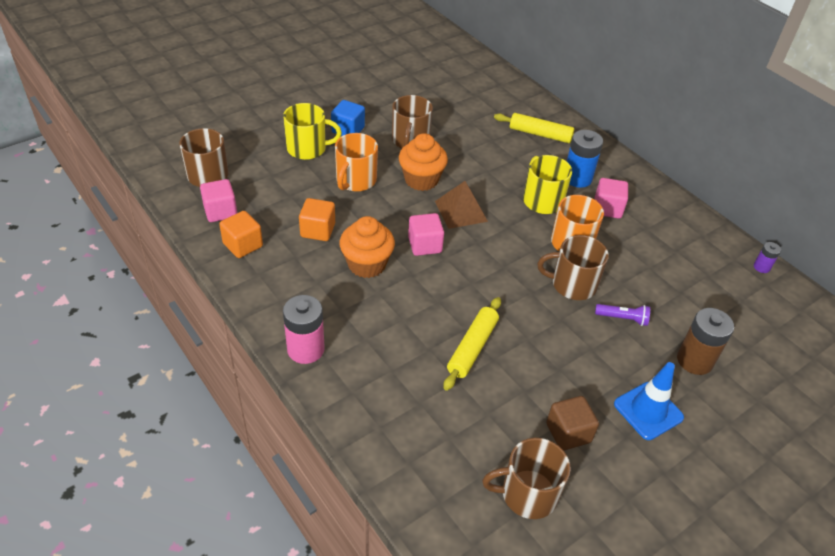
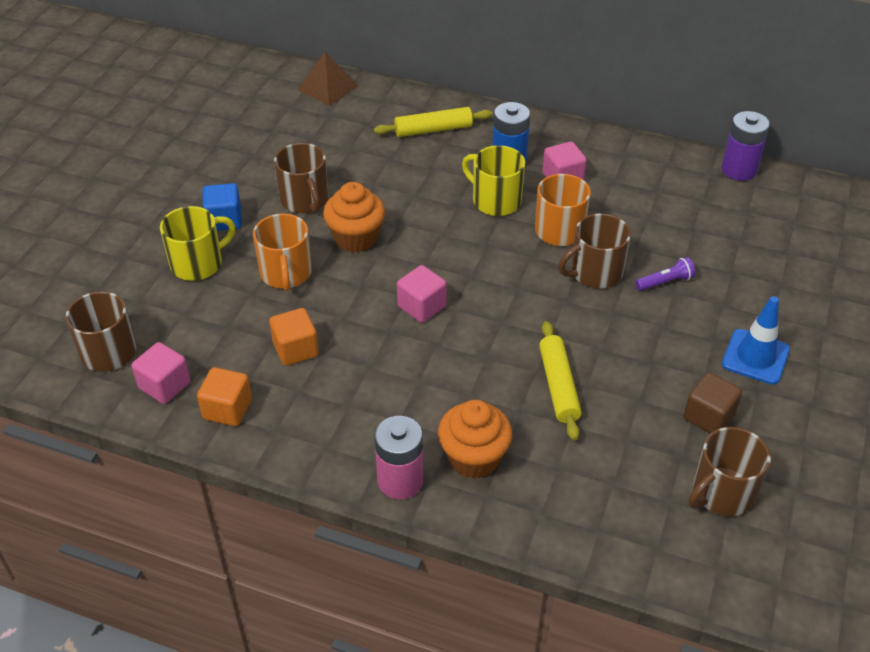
camera: 30 degrees left, 0 degrees up
(367, 264) = (381, 358): orange cupcake -> orange cupcake (474, 458)
(461, 211) = (426, 252): brown pyramid -> brown pyramid (328, 87)
(694, 360) = (755, 288): brown battery -> none
(761, 267) = (739, 170): purple battery -> purple battery, size x1.94

